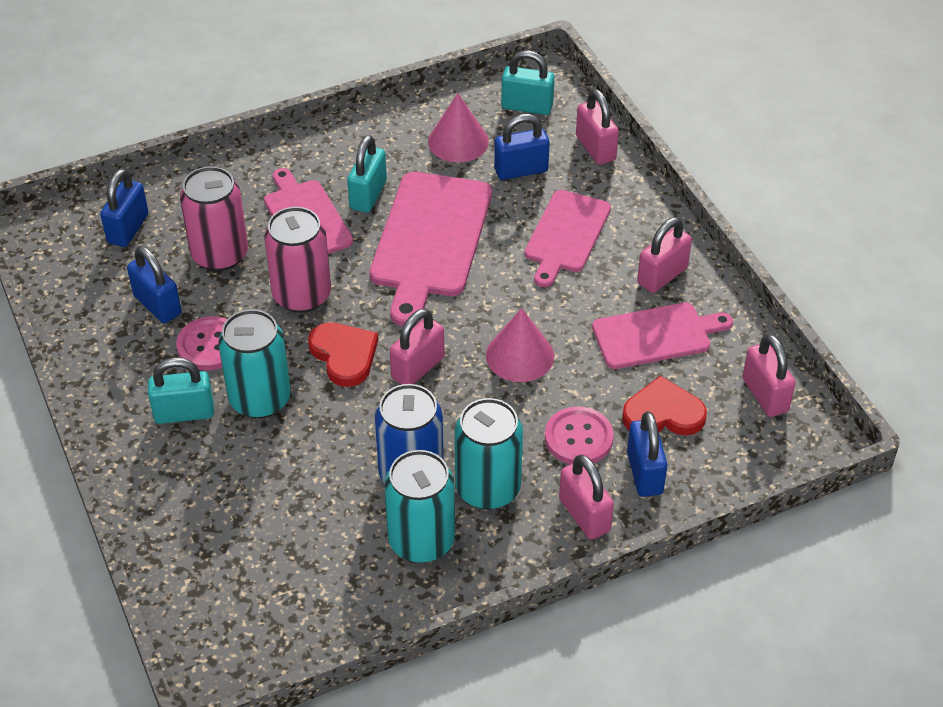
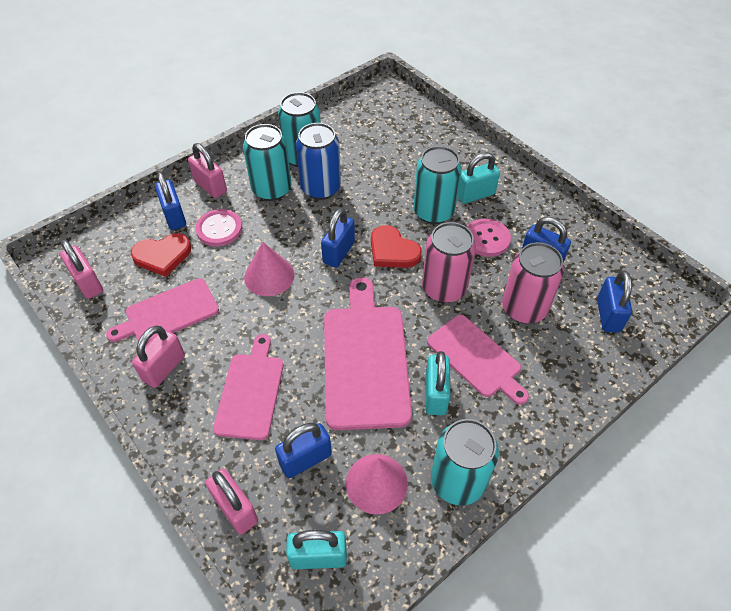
camera: 165 degrees right, 5 degrees up
(381, 129) = (457, 481): none -> turquoise can
(418, 368) = (338, 252): pink padlock -> blue padlock

